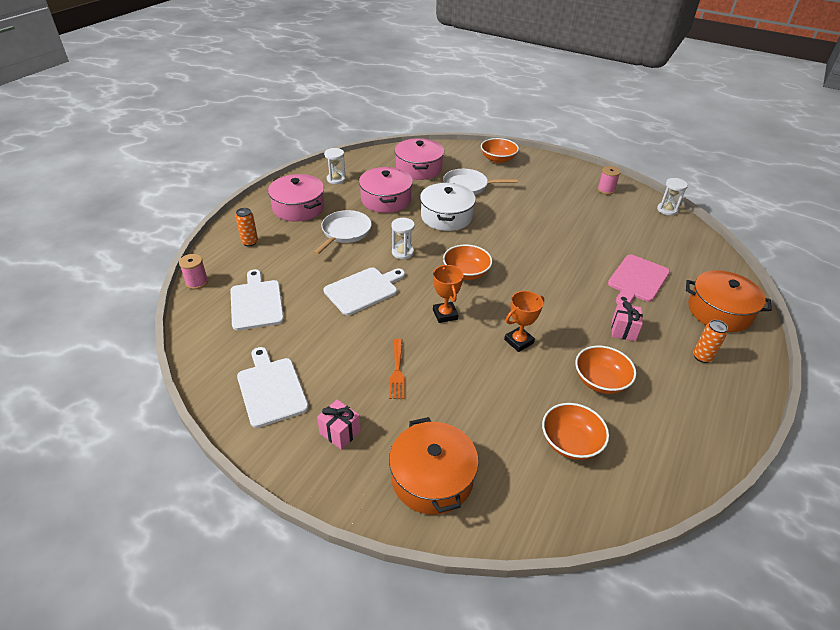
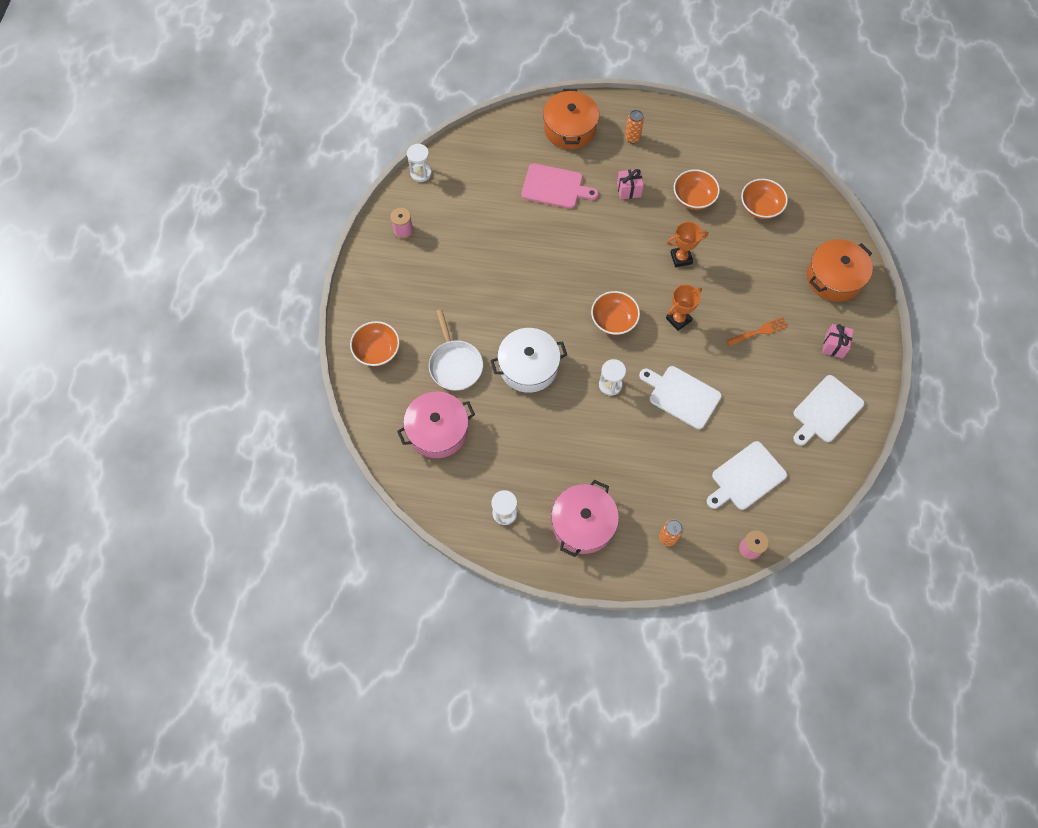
camera: 110 degrees left, 25 degrees up
(345, 232) = (604, 452): white pan -> none
(386, 200) = (523, 438): pink pot -> none
(518, 341) = (681, 258): orange trophy -> orange trophy turned 45 degrees counterclockwise

